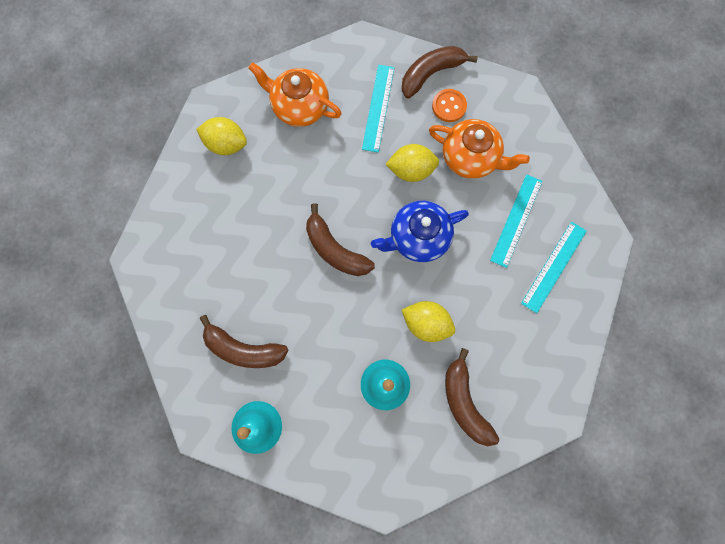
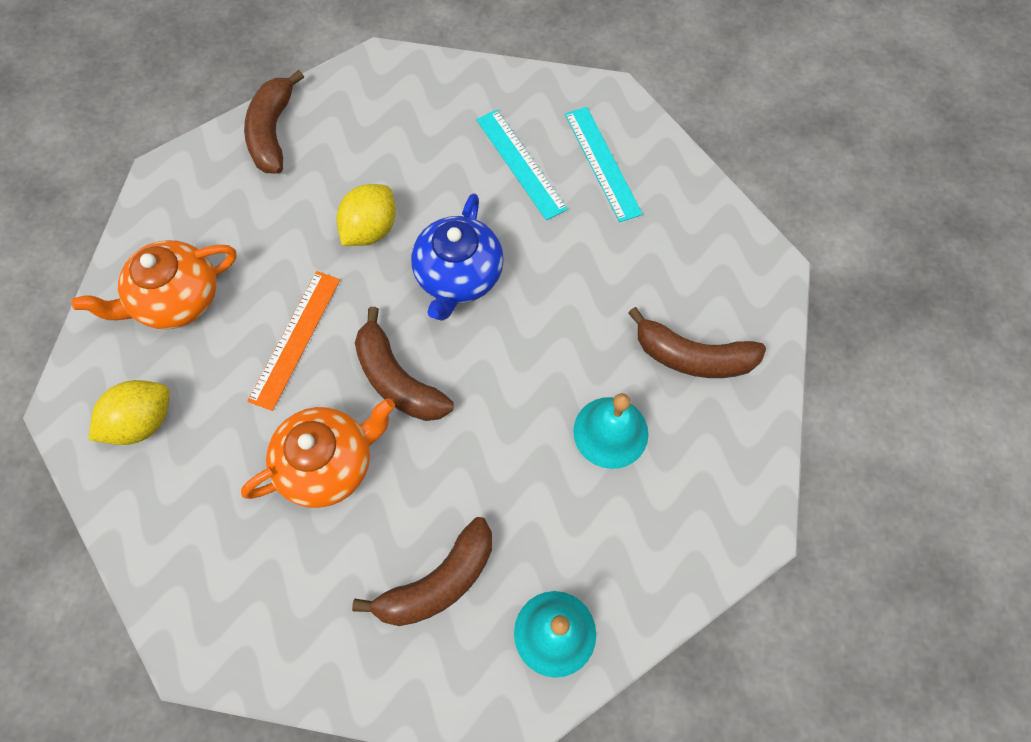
camera: 55 degrees left, 10 degrees down
(320, 181) = (295, 339): none -> orange ruler
(335, 250) = (397, 380): brown banana -> brown banana turned 60 degrees clockwise
(378, 108) = (262, 213): turquoise ruler -> none
(426, 323) = (569, 336): yellow lemon -> none
(449, 106) = (329, 140): orange button -> none
(470, 158) = (409, 160): orange teapot -> orange teapot (328, 464)

